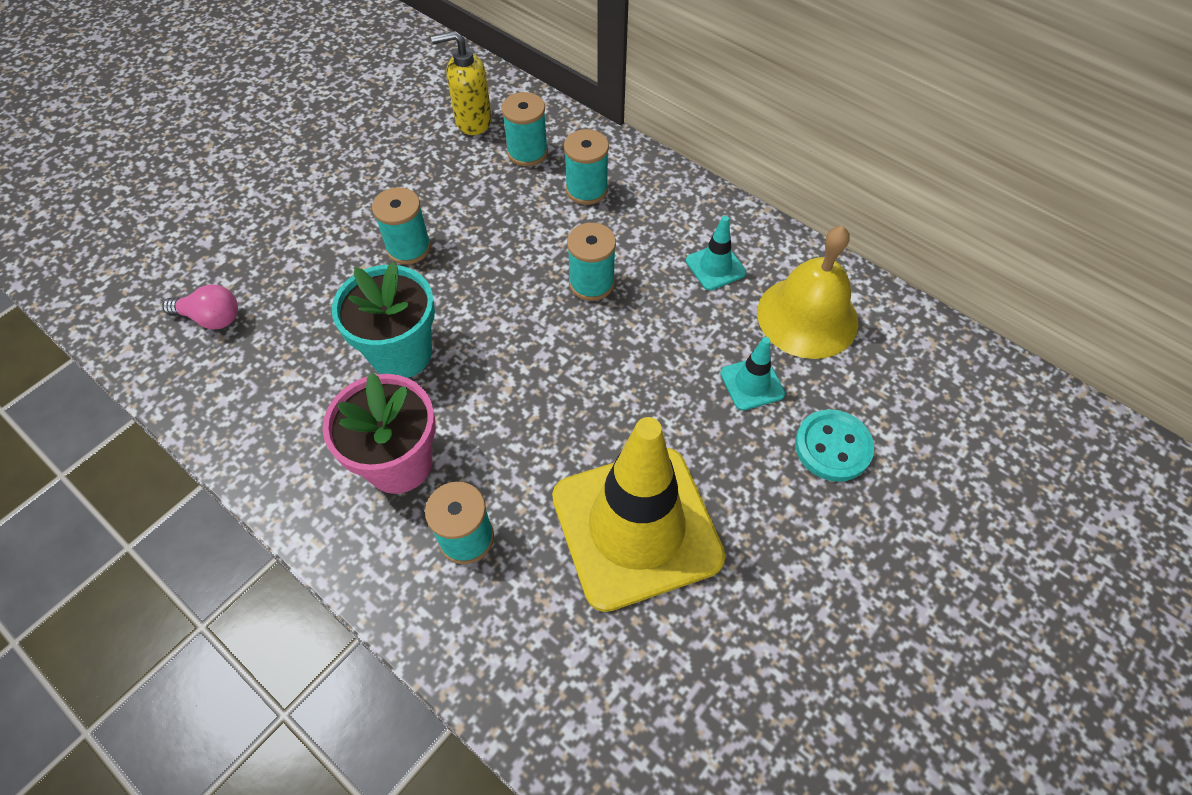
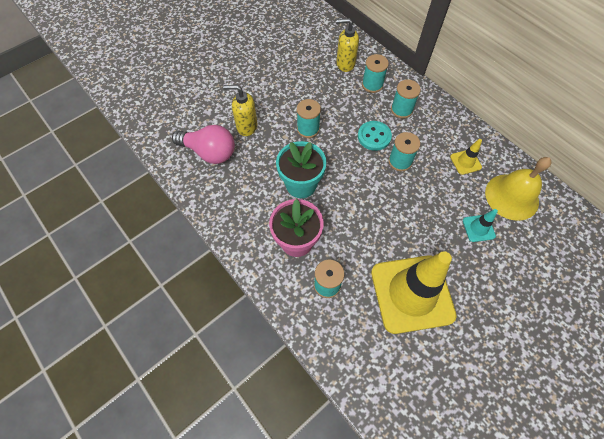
camera: 10 degrees right, 5 degrees up
(211, 318) = (209, 152): pink light bulb -> pink light bulb, size x1.71
(285, 259) = (246, 126): none -> yellow soap dispenser
(715, 267) = (465, 162): turquoise traffic cone -> yellow traffic cone
(832, 447) = (517, 268): turquoise button -> turquoise button (374, 136)

